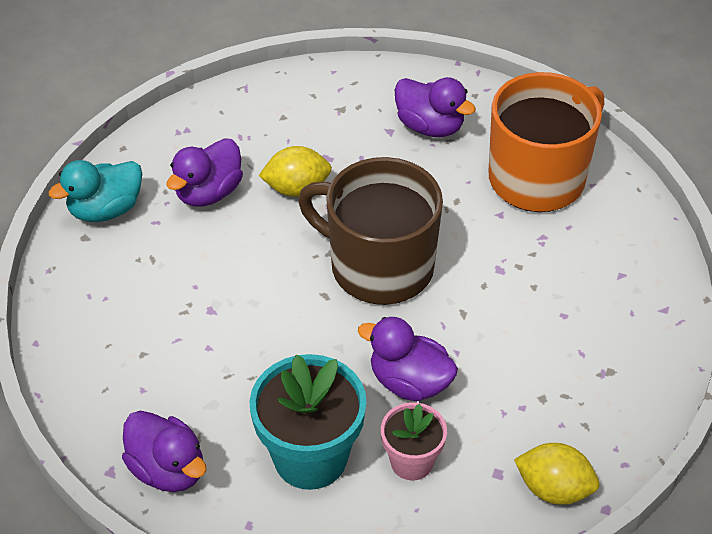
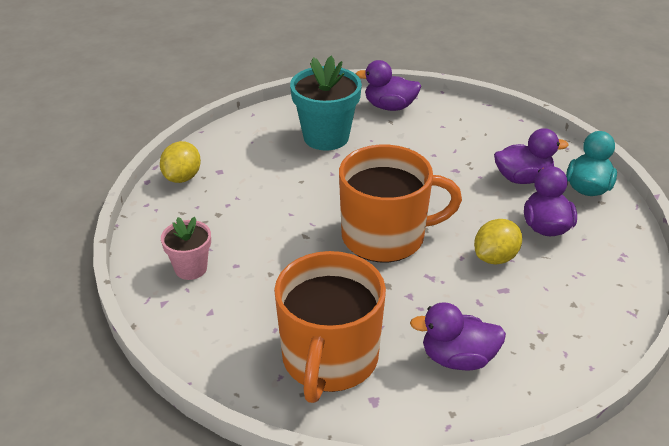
camera: 145 degrees right, 10 degrees down
(379, 266) = (385, 236): brown mug -> orange mug
(409, 382) = (305, 187): purple duck -> purple duck (522, 178)
(412, 462) = (271, 156): pink flower pot -> pink flower pot (191, 268)
(554, 489) = (182, 177): yellow lemon -> yellow lemon turned 60 degrees counterclockwise

